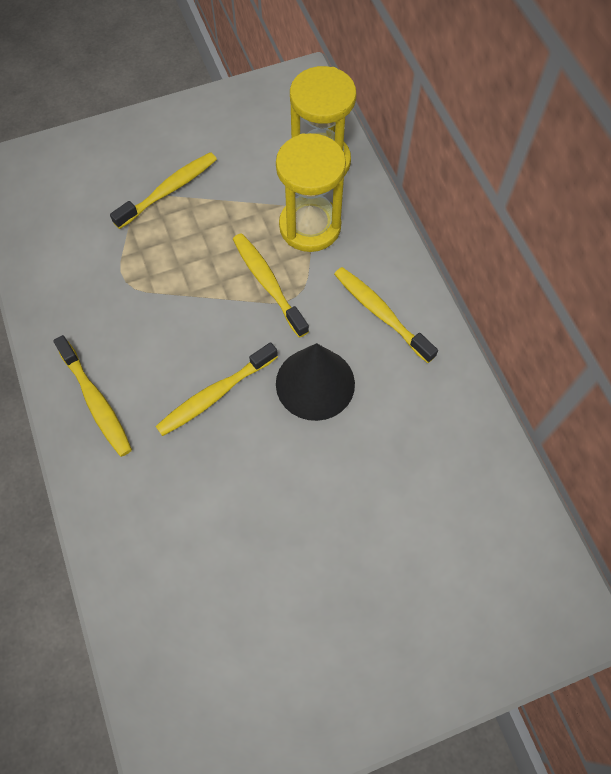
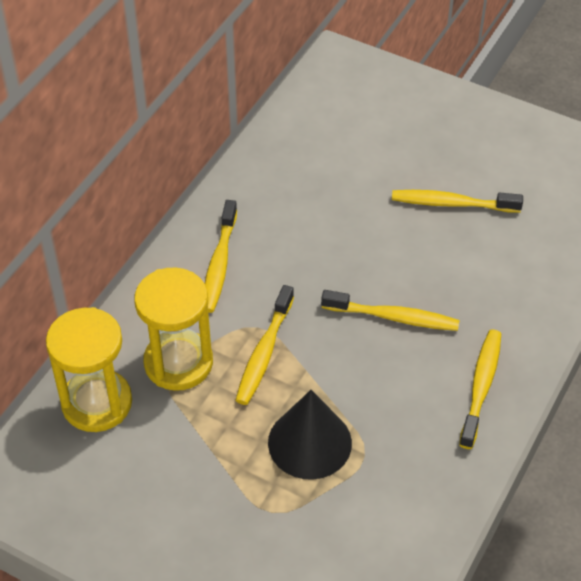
camera: 130 degrees left, 15 degrees down
(169, 190) = (240, 499): yellow toothbrush -> yellow toothbrush (451, 203)
(315, 383) = (320, 265): black cone -> black cone (309, 442)

